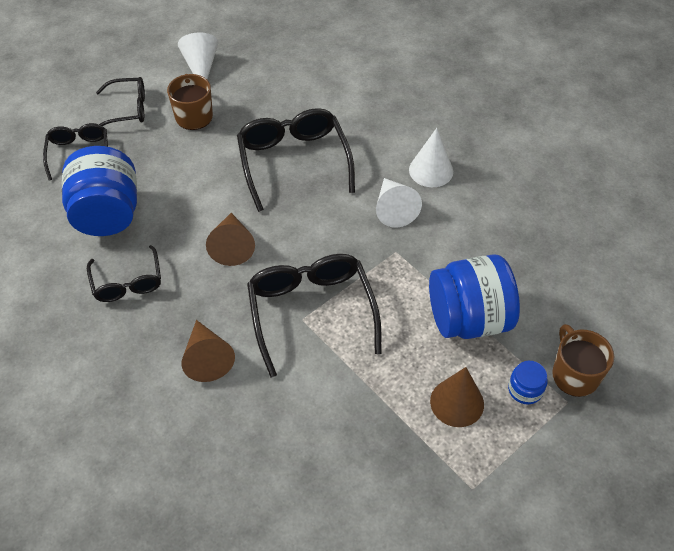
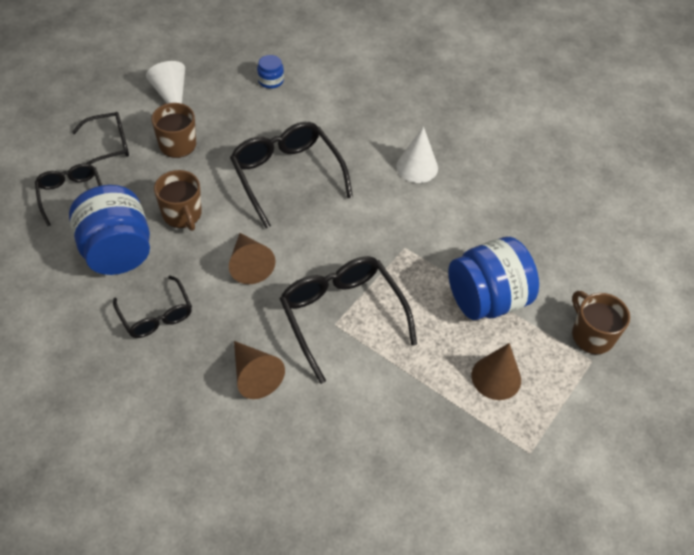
camera: 15 degrees left, 0 degrees up
(180, 186) = (182, 214): none -> brown mug
(393, 209) = (392, 207): white cone -> none
(525, 389) = (552, 355): blue jar -> blue jar (270, 80)

